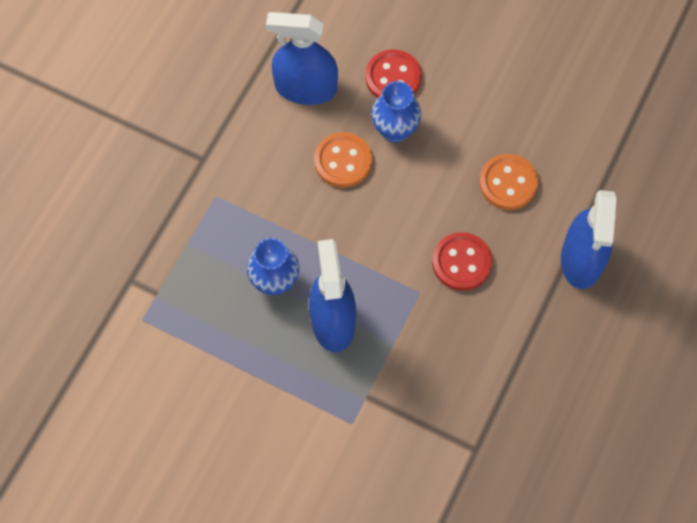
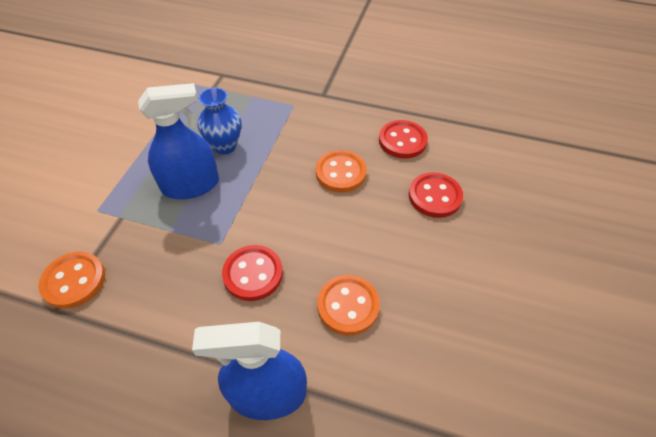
camera: 80 degrees right, 15 degrees down
(305, 88) = (402, 141): blue spray bottle -> red button
(395, 130) = (381, 204): blue vase -> none
(444, 435) = (74, 281): none -> orange button

